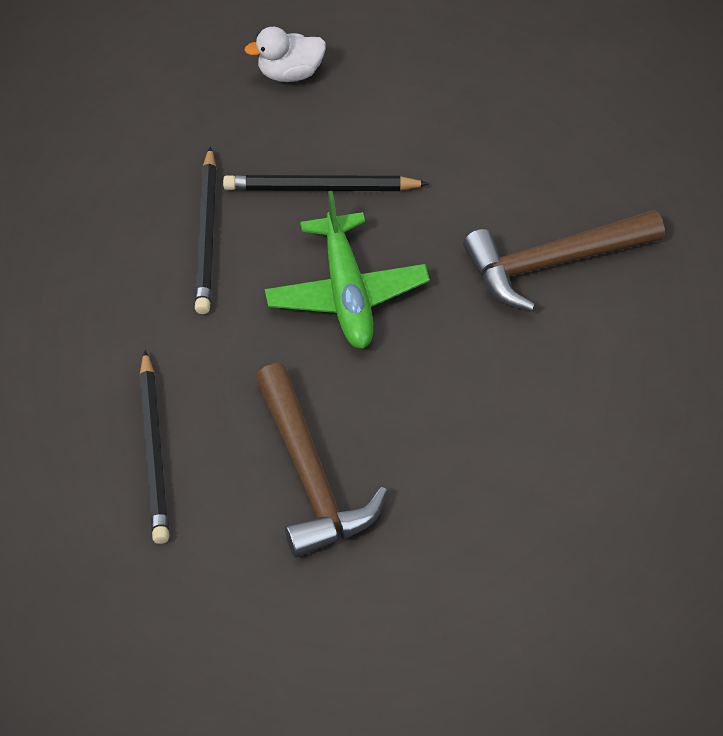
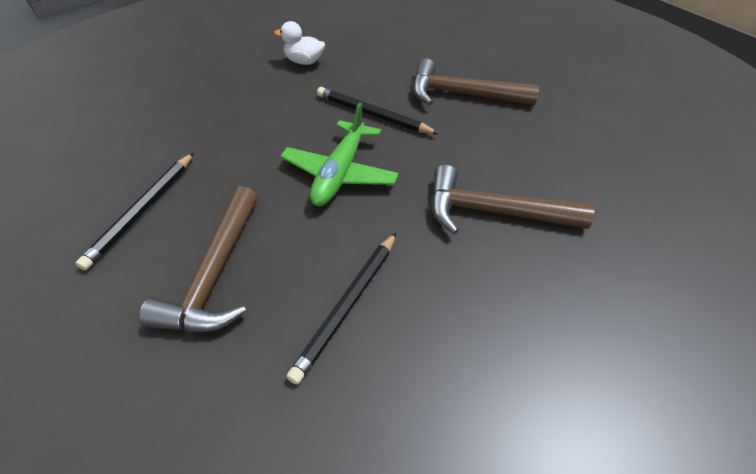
camera: 30 degrees right, 5 degrees down
(206, 235) = (288, 113): black pencil -> black pencil (347, 305)
(290, 73) = (402, 59): white duck -> white duck (304, 61)
(413, 103) = (462, 94): none -> brown hammer

